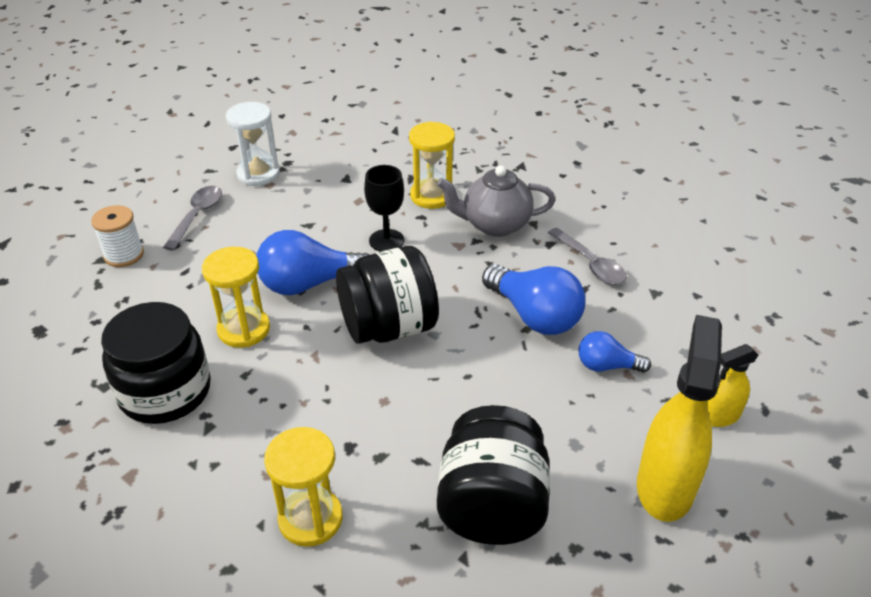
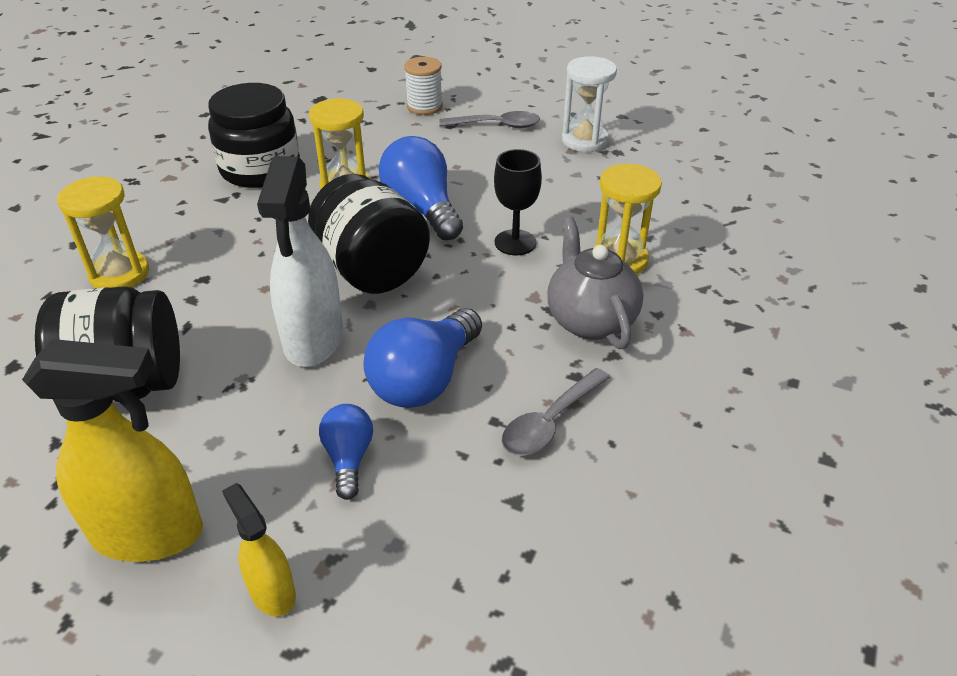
camera: 75 degrees right, 0 degrees up
(469, 373) = (313, 340): none -> white spray bottle

